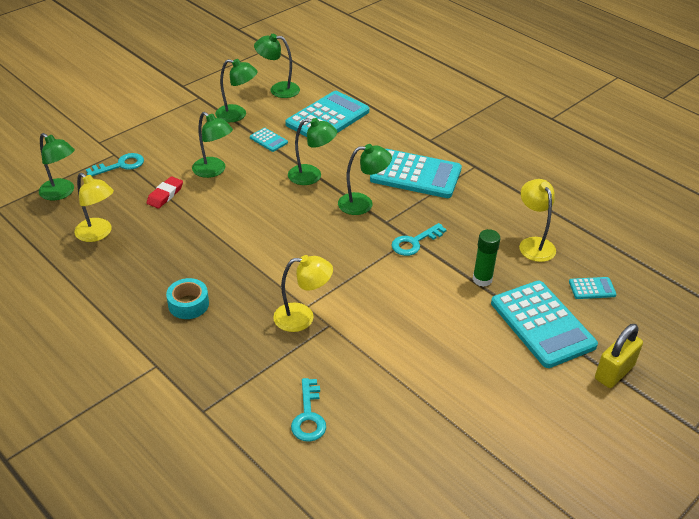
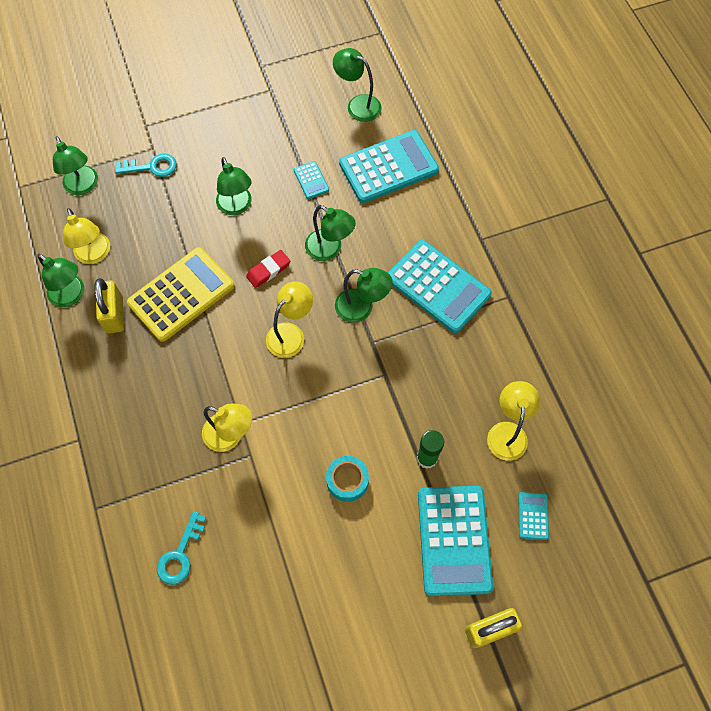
camera: 25 degrees right, 25 degrees up
(141, 268) = (115, 314): none -> yellow padlock
(165, 195) = (176, 224): red eraser -> red eraser (268, 270)
(188, 304) = (136, 377): turquoise tape -> turquoise tape (347, 480)
(198, 238) = (181, 294): none -> yellow calculator
(237, 115) = (297, 131): green lamp -> green lamp (71, 295)
(313, 236) = (290, 333): none -> yellow lamp
(414, 242) = (386, 381): turquoise key -> none
(592, 288) = (533, 516): turquoise calculator -> turquoise calculator turned 105 degrees counterclockwise

